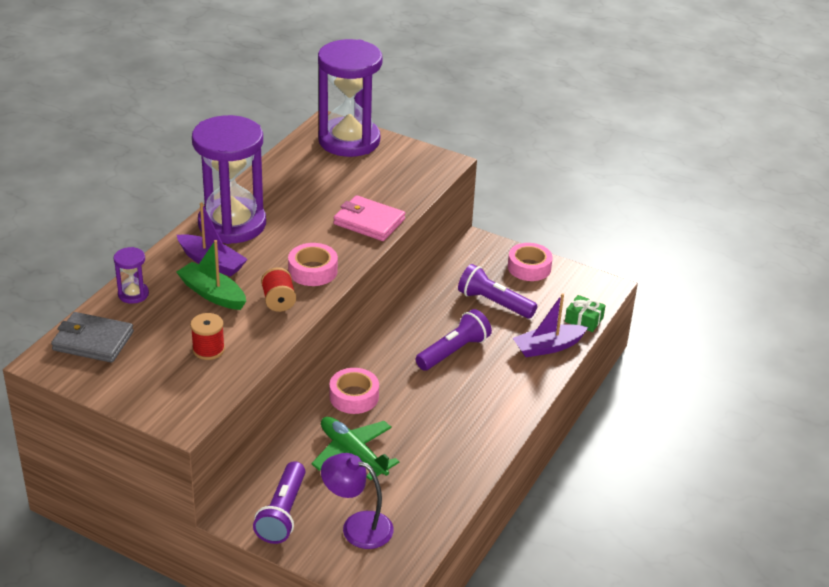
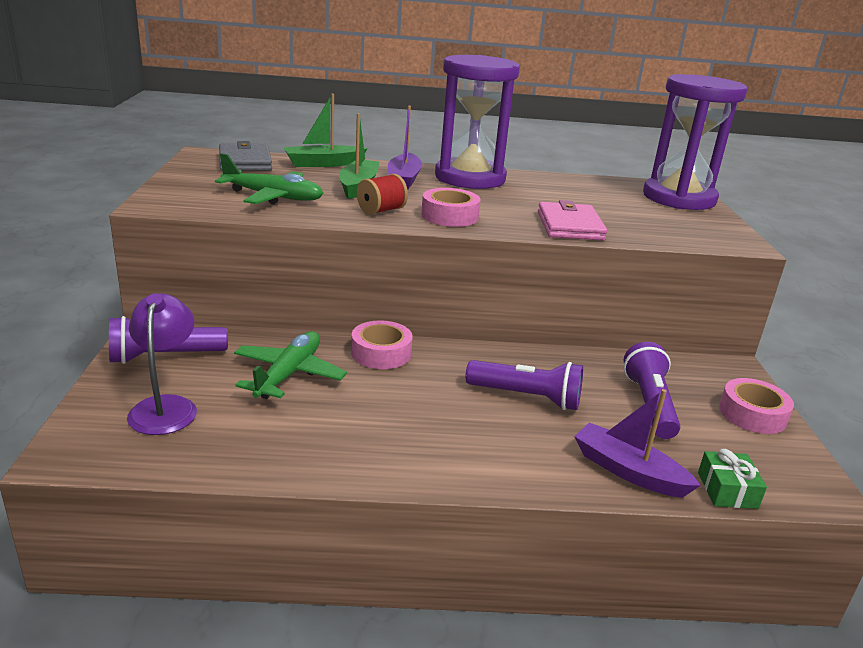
camera: 60 degrees right, 10 degrees down
(133, 294) = (323, 164): purple hourglass -> green boat
(208, 349) = (273, 197): red spool -> green plane

